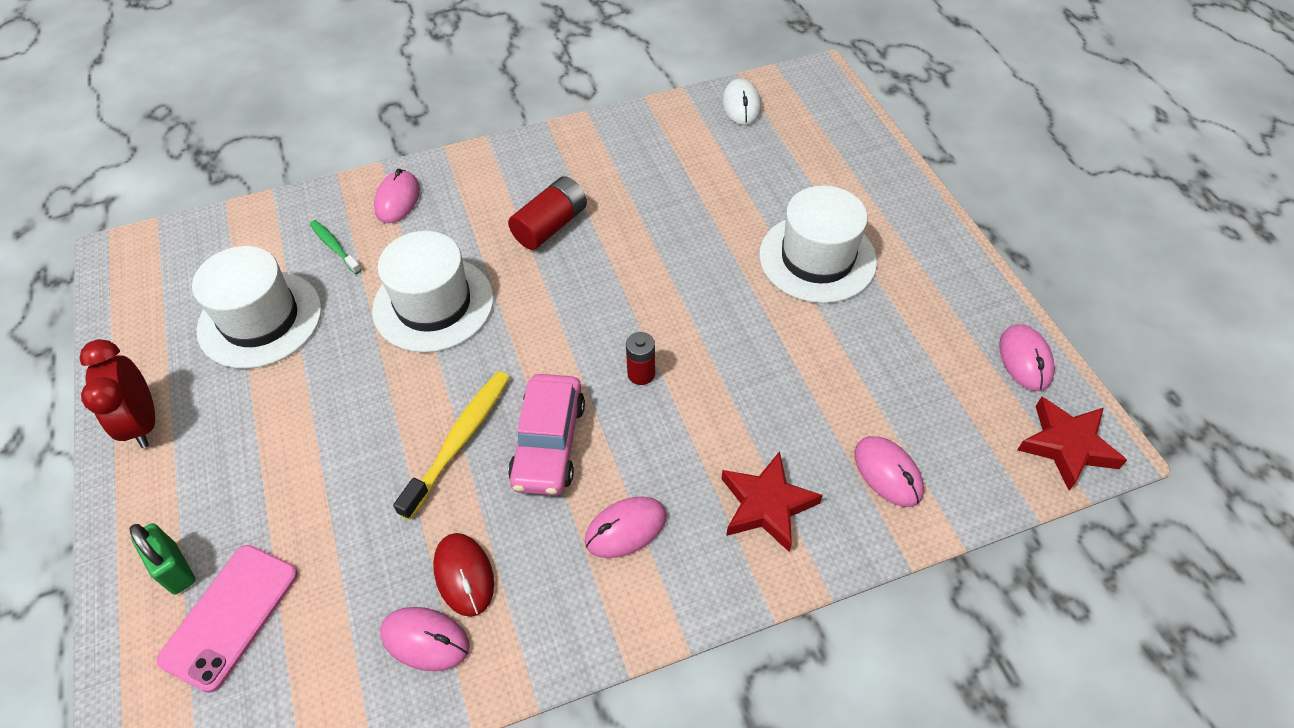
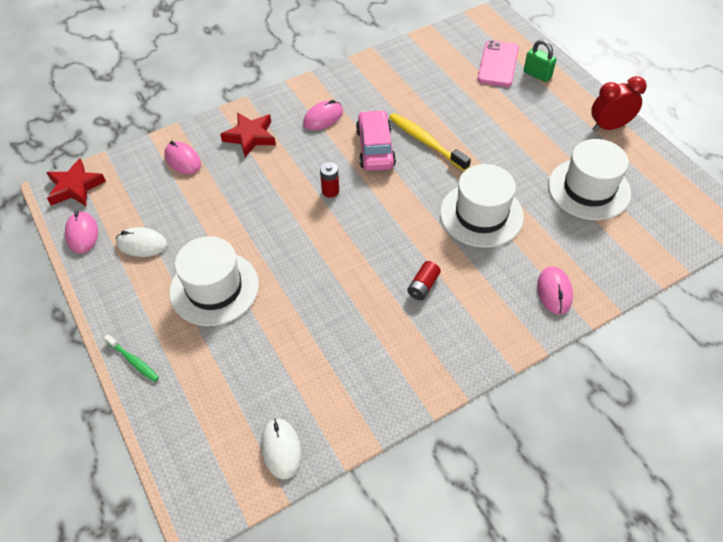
camera: 170 degrees right, 0 degrees up
(143, 423) = (609, 126): red clock -> red clock turned 75 degrees counterclockwise
(334, 247) = (576, 245): green toothbrush -> green toothbrush (133, 361)
(425, 640) = (405, 68): pink mouse -> none
(459, 441) = (426, 142): yellow toothbrush -> yellow toothbrush turned 120 degrees clockwise
(464, 575) = (397, 90): red mouse -> none
(550, 226) = (423, 286): red battery -> red battery, size x0.63
(928, 331) = (142, 244): none -> white mouse

